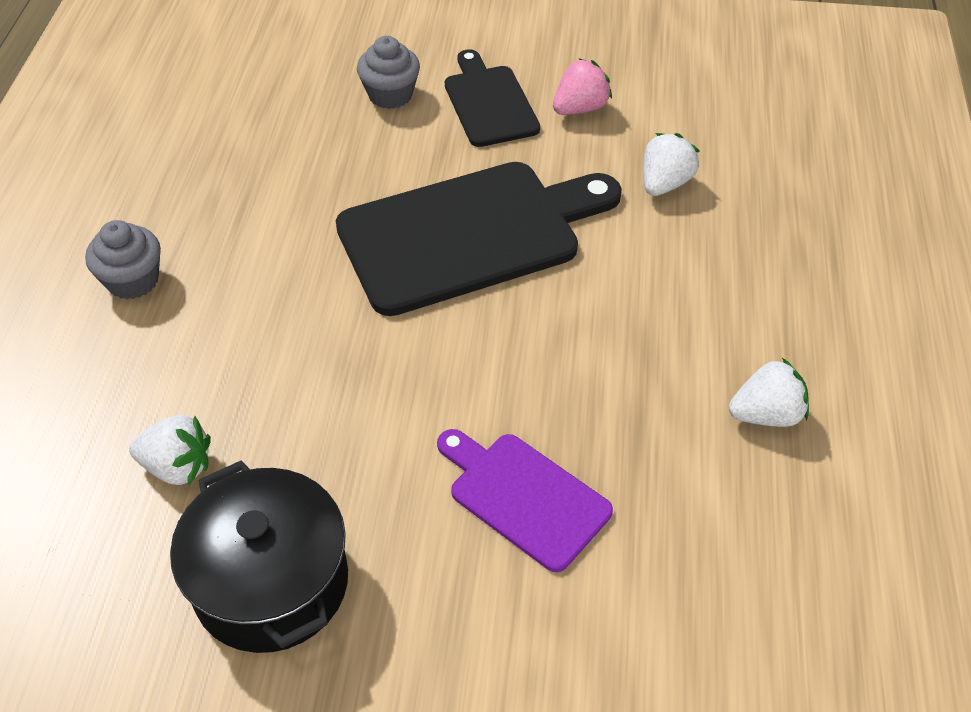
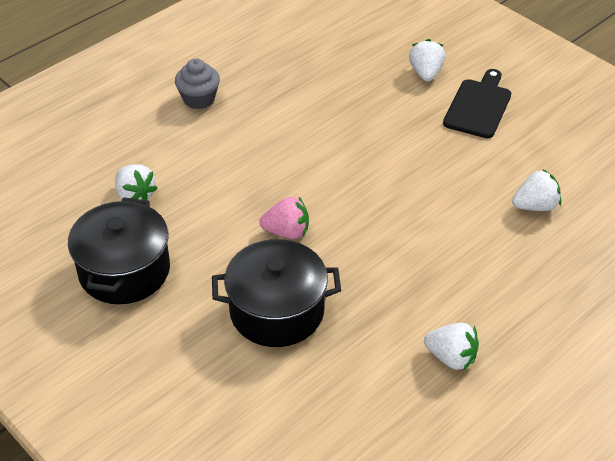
camera: 40 degrees right, 5 degrees down
(390, 95) = (425, 73): grey cupcake -> white strawberry
(469, 235) = (388, 170): black cutting board -> none
(524, 496) = (277, 311): purple cutting board -> black pot
(580, 108) = (531, 137): pink strawberry -> pink strawberry (287, 232)

